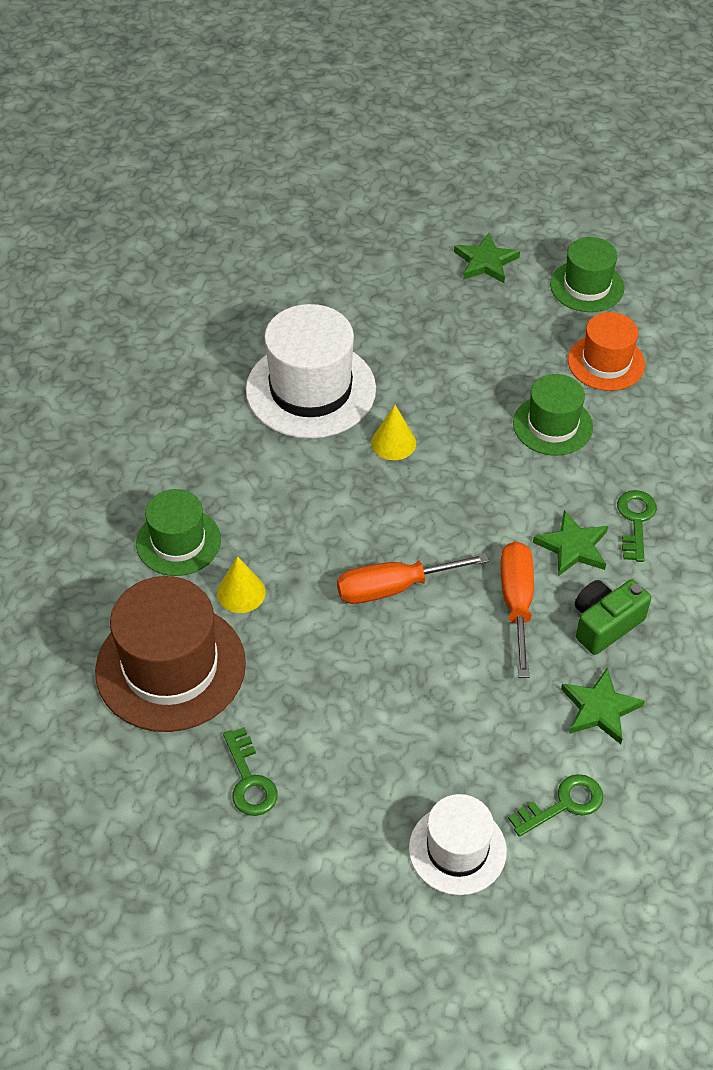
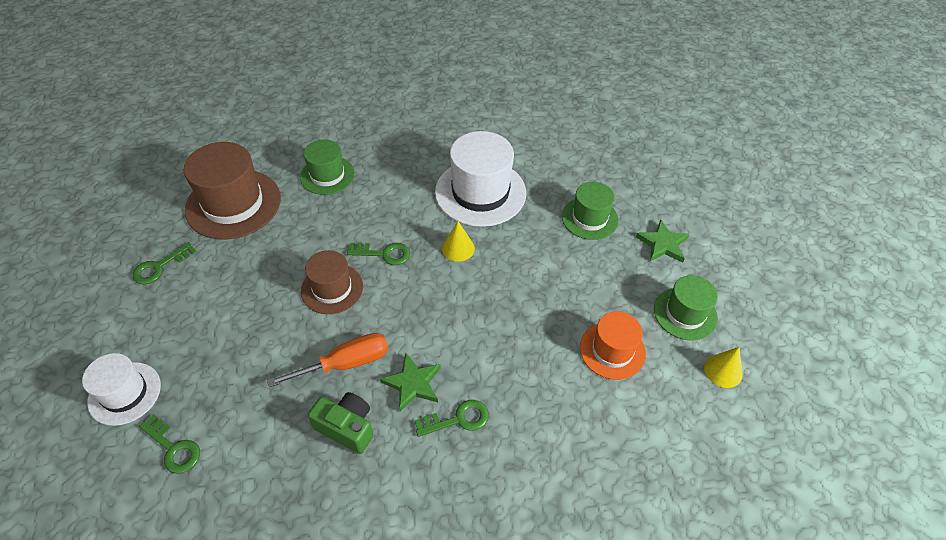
camera: 65 degrees right, 0 degrees up
(241, 592) = (299, 215): yellow cone -> yellow cone (723, 371)
(363, 518) = (384, 254): none -> green key
(393, 588) = (332, 288): orange screwdriver -> brown hat
(552, 425) = (526, 334): green hat -> green hat (589, 218)
(600, 709) = (265, 447): green star -> none

